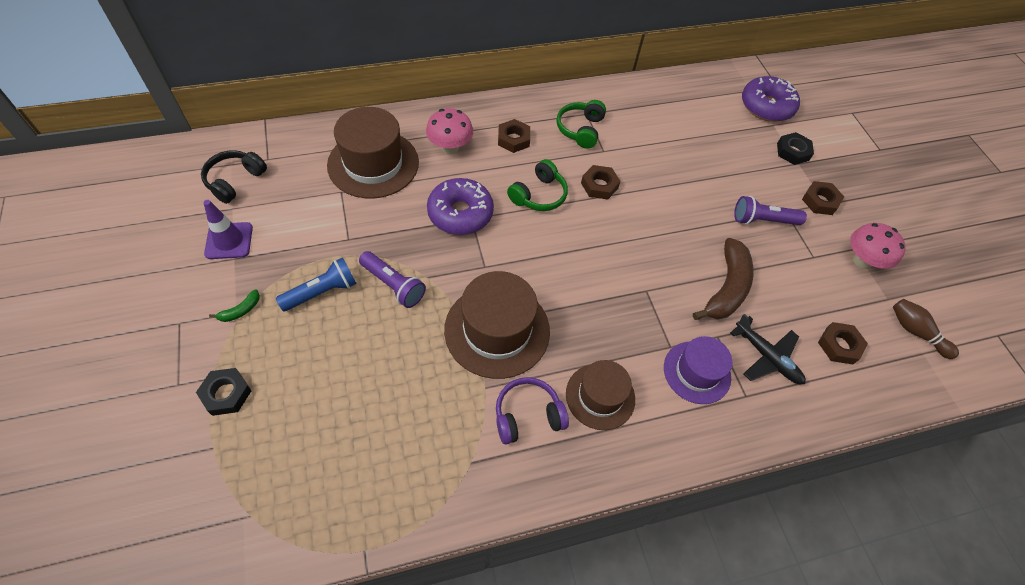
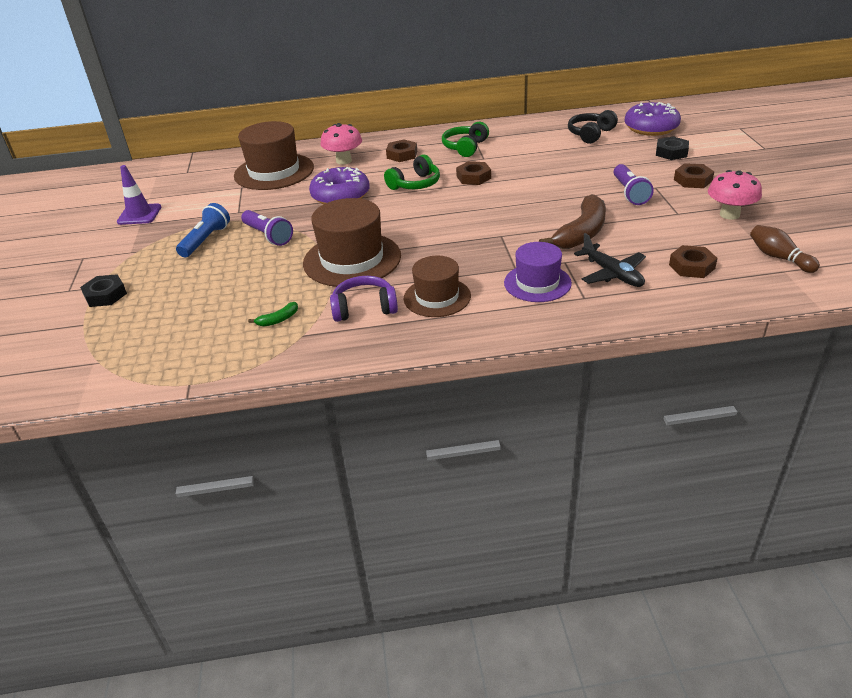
camera: 15 degrees right, 20 degrees down
(235, 181) = (156, 184): black headphones -> black headphones (590, 134)
(240, 310) = (134, 251): green banana -> green banana (278, 320)
(322, 292) = (205, 240): blue flashlight -> blue flashlight turned 45 degrees counterclockwise
(763, 220) = (630, 193): purple flashlight -> purple flashlight turned 105 degrees counterclockwise

